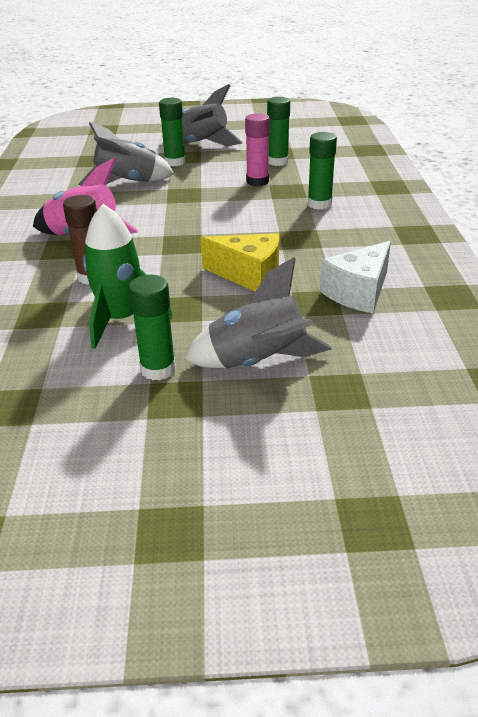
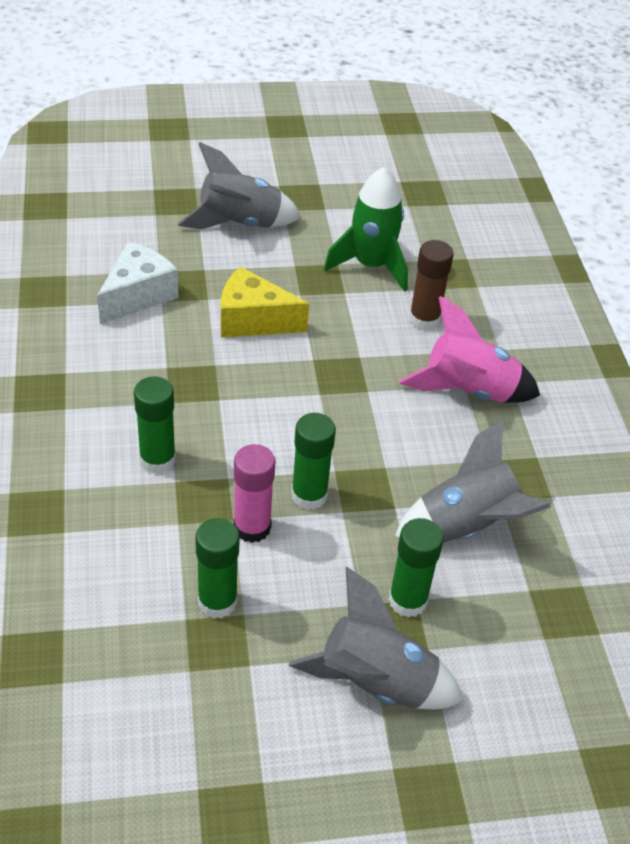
camera: 170 degrees right, 10 degrees up
(158, 369) = (321, 218): green glue stick -> green glue stick (309, 495)

